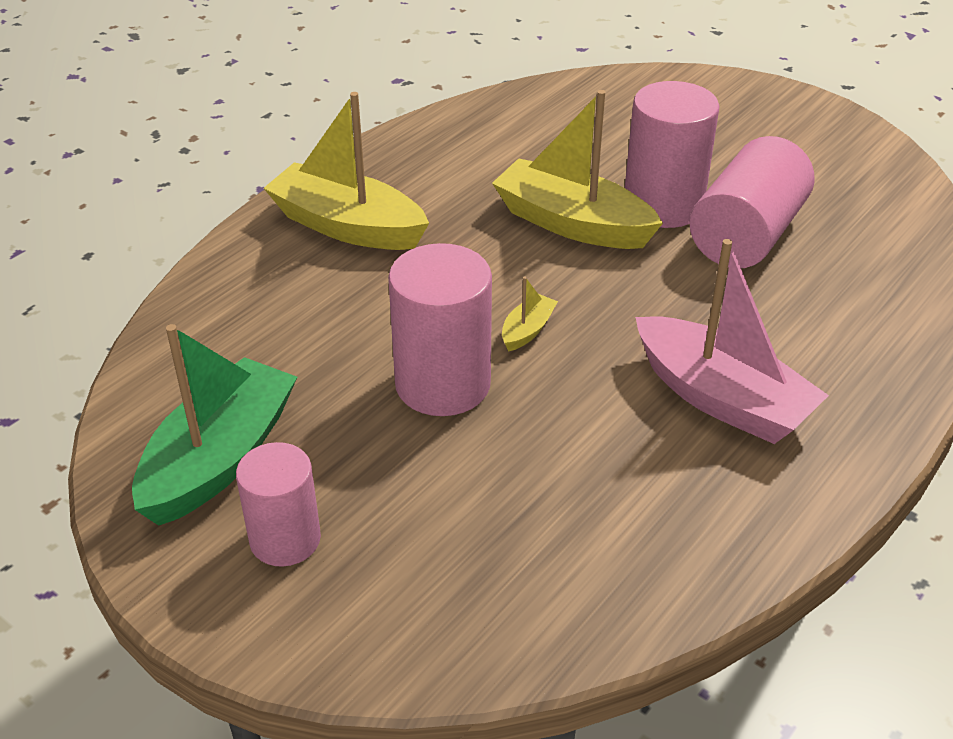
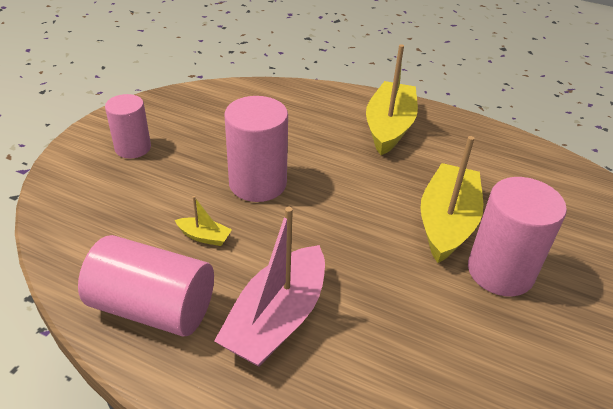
camera: 75 degrees right, 0 degrees up
(220, 459) = (185, 119): green boat -> none
(527, 330) = (319, 213): yellow boat -> yellow boat (204, 237)
(746, 235) = (490, 328): pink cylinder -> pink cylinder (153, 307)

